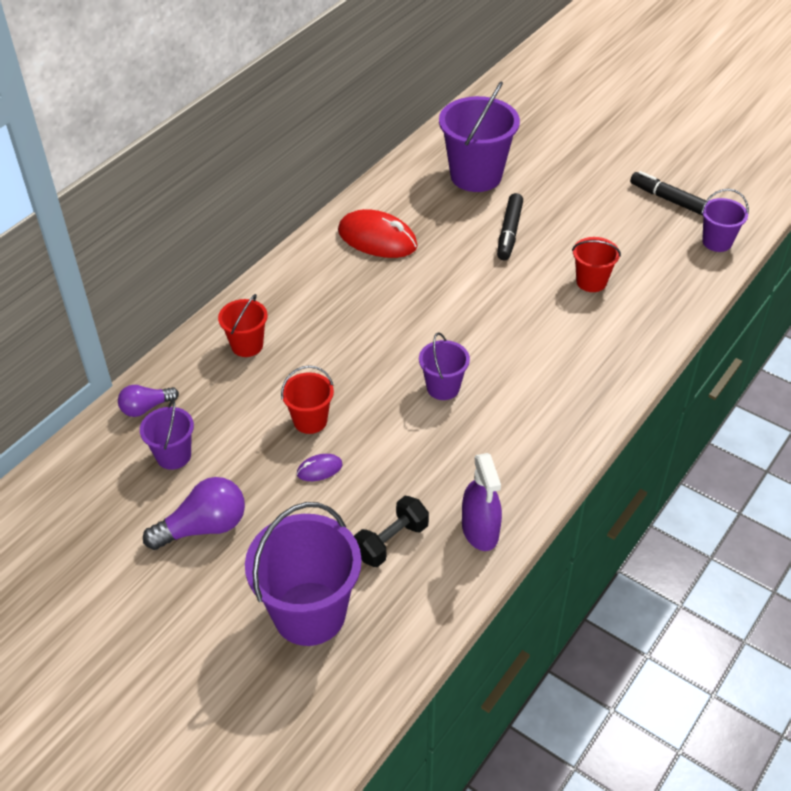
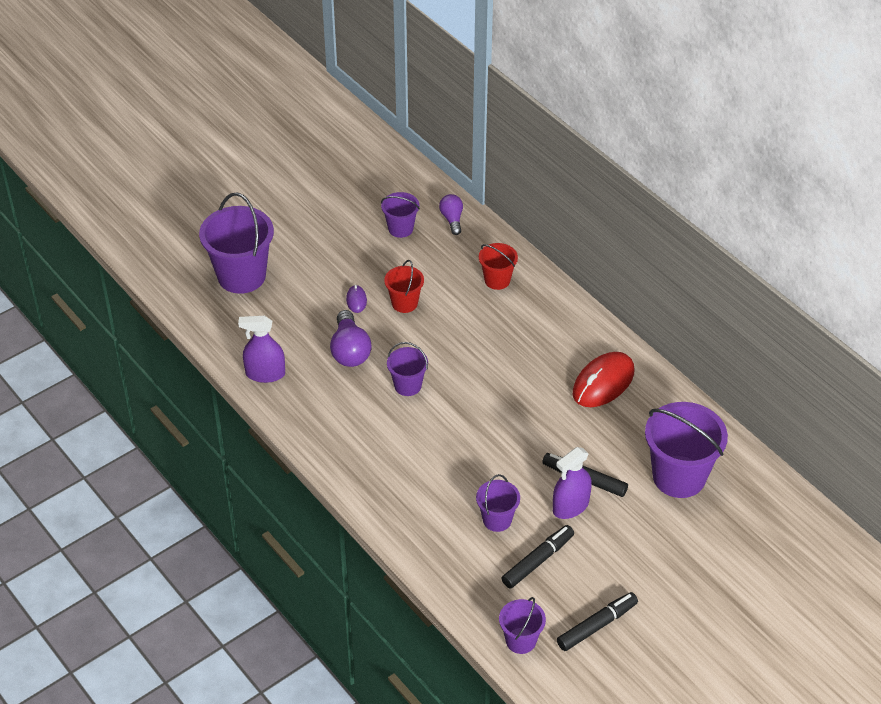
camera: 105 degrees right, 0 degrees up
(203, 527) = (332, 236): purple light bulb -> purple light bulb (350, 350)
(391, 541) = (277, 325): black dumbbell -> none
(547, 236) = (570, 506): none -> purple spray bottle
(591, 282) = (497, 520): red bucket -> purple bucket
(623, 246) = (537, 561): none -> black marker

